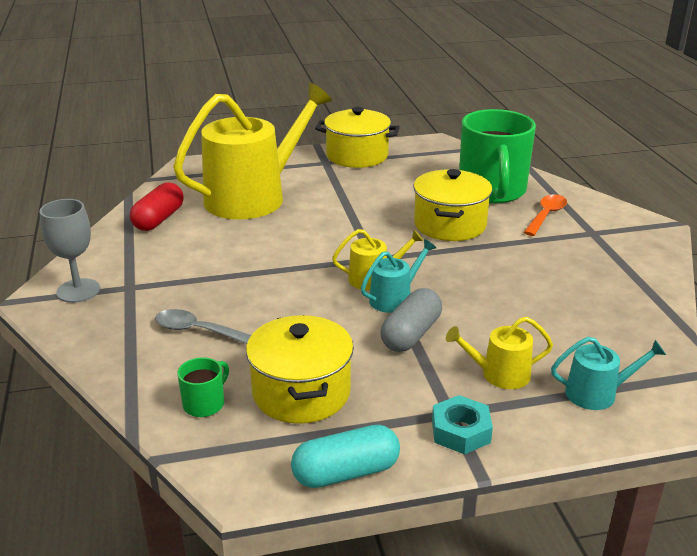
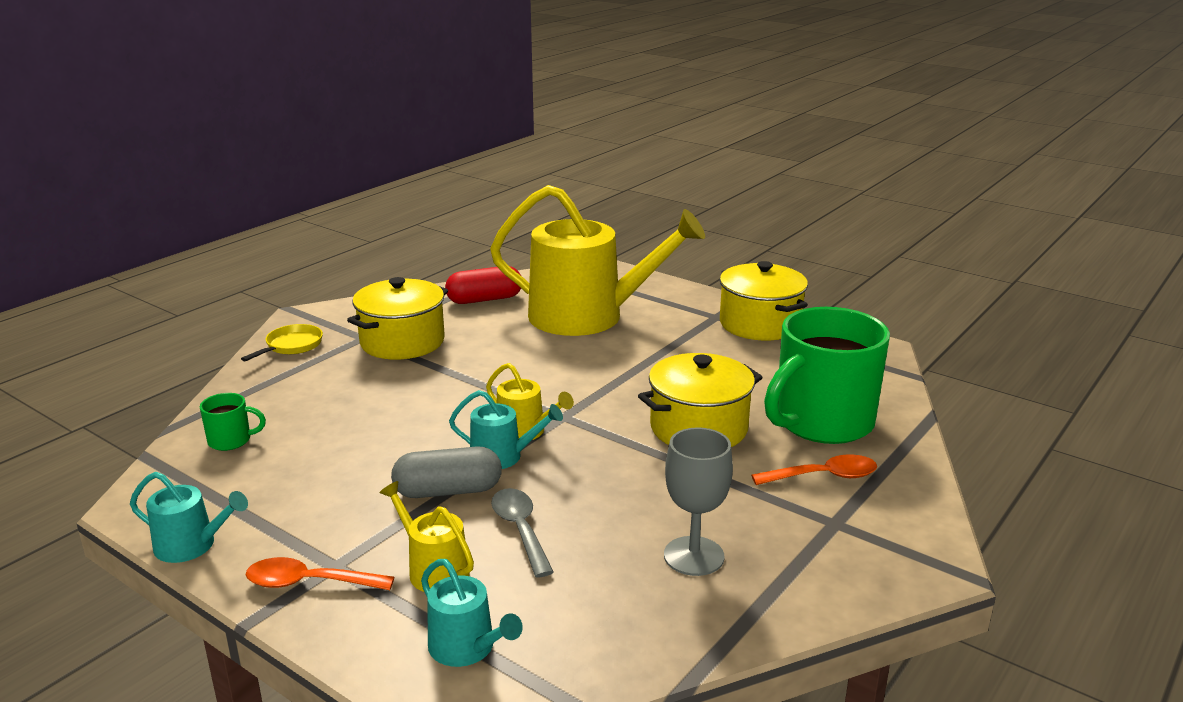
camera: 50 degrees right, 5 degrees down
(78, 291) = (333, 323): grey goblet -> grey goblet (694, 556)
(85, 323) = (291, 346): none -> yellow pan
(196, 330) = (332, 391): grey spoon -> grey spoon (520, 530)
(301, 392) = (290, 475): yellow pot -> yellow pot (402, 342)
(346, 473) = (191, 545): turquoise capsule -> turquoise watering can
(460, 431) = (309, 583): turquoise nut -> orange spoon

